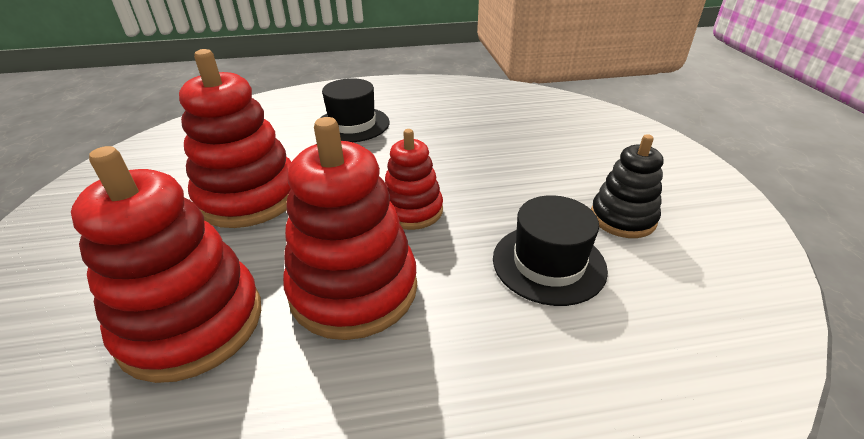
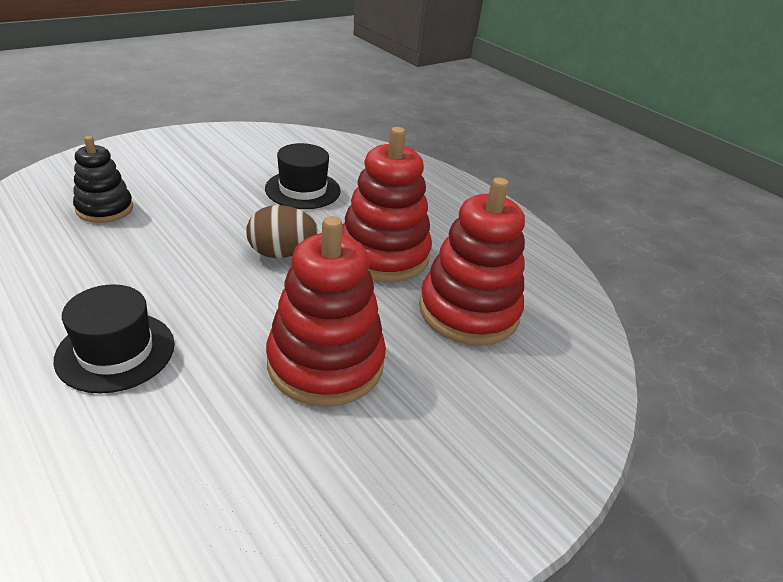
camera: 125 degrees left, 0 degrees up
(412, 210) = (281, 253): red stacking toy -> brown egg
(622, 218) = (235, 168): black stacking toy -> black stacking toy (105, 209)

